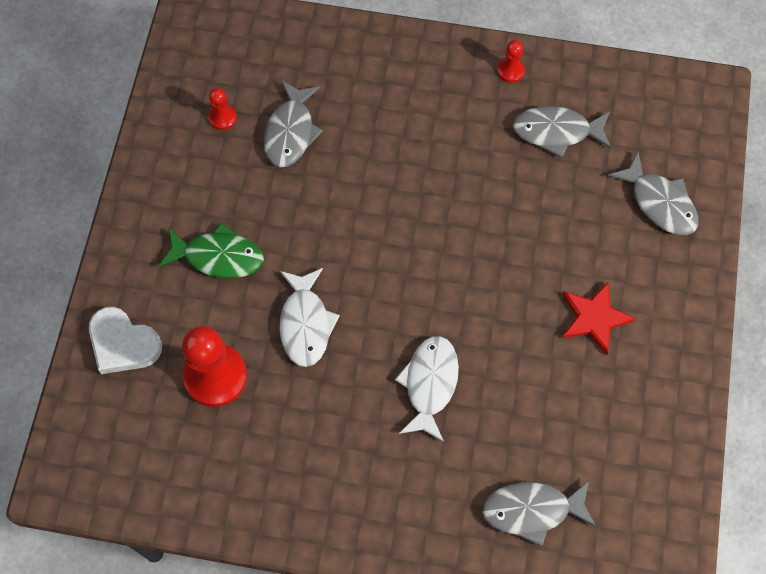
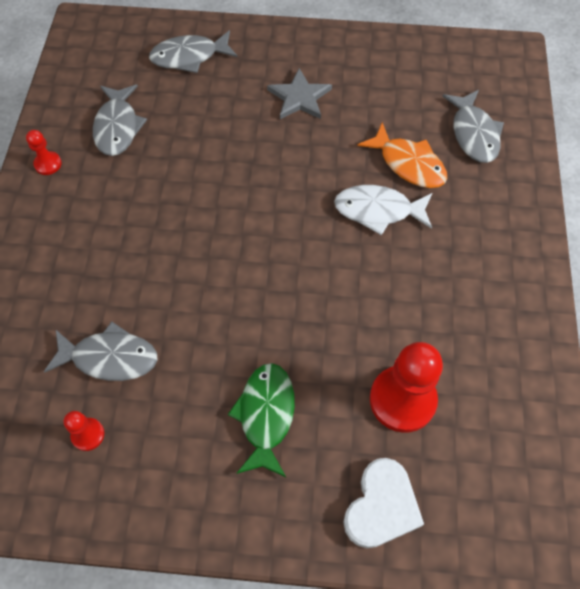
camera: 95 degrees left, 5 degrees down
(305, 324) = (333, 320): white fish -> none
(491, 426) = (408, 164): none -> orange fish
(594, 318) = (299, 97): red star -> grey star
(659, 203) = (189, 57): grey fish -> grey fish turned 150 degrees counterclockwise

